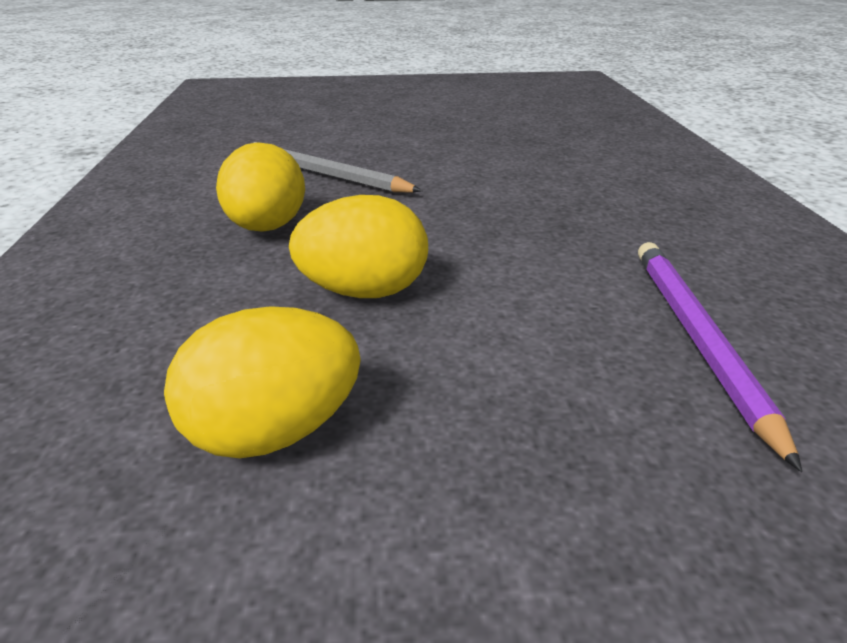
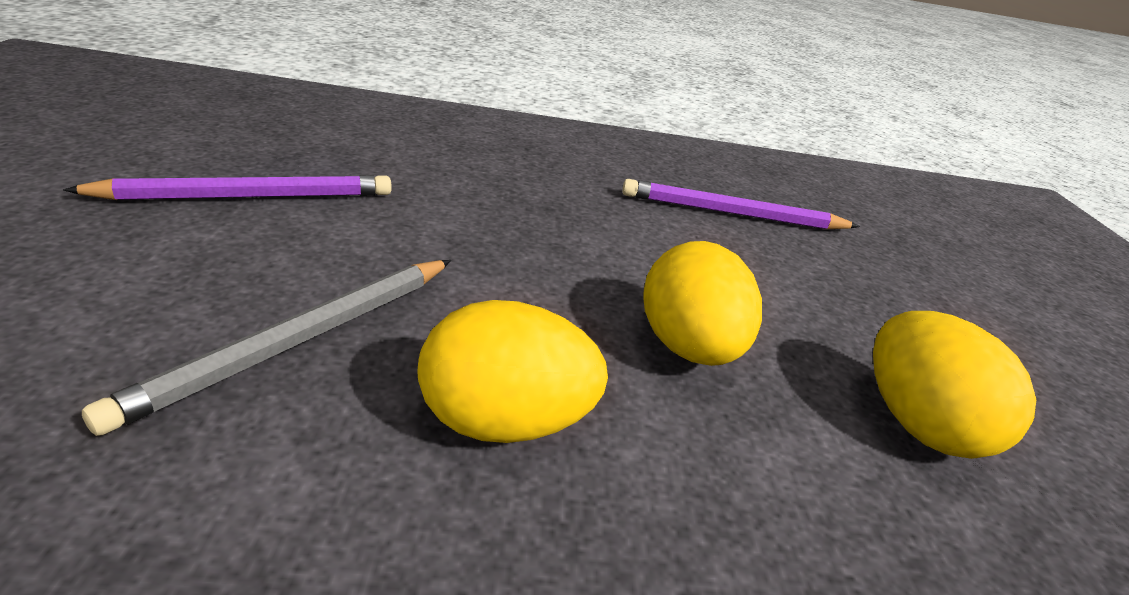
camera: 90 degrees left, 0 degrees up
(466, 142) = (249, 197): none -> purple pencil

